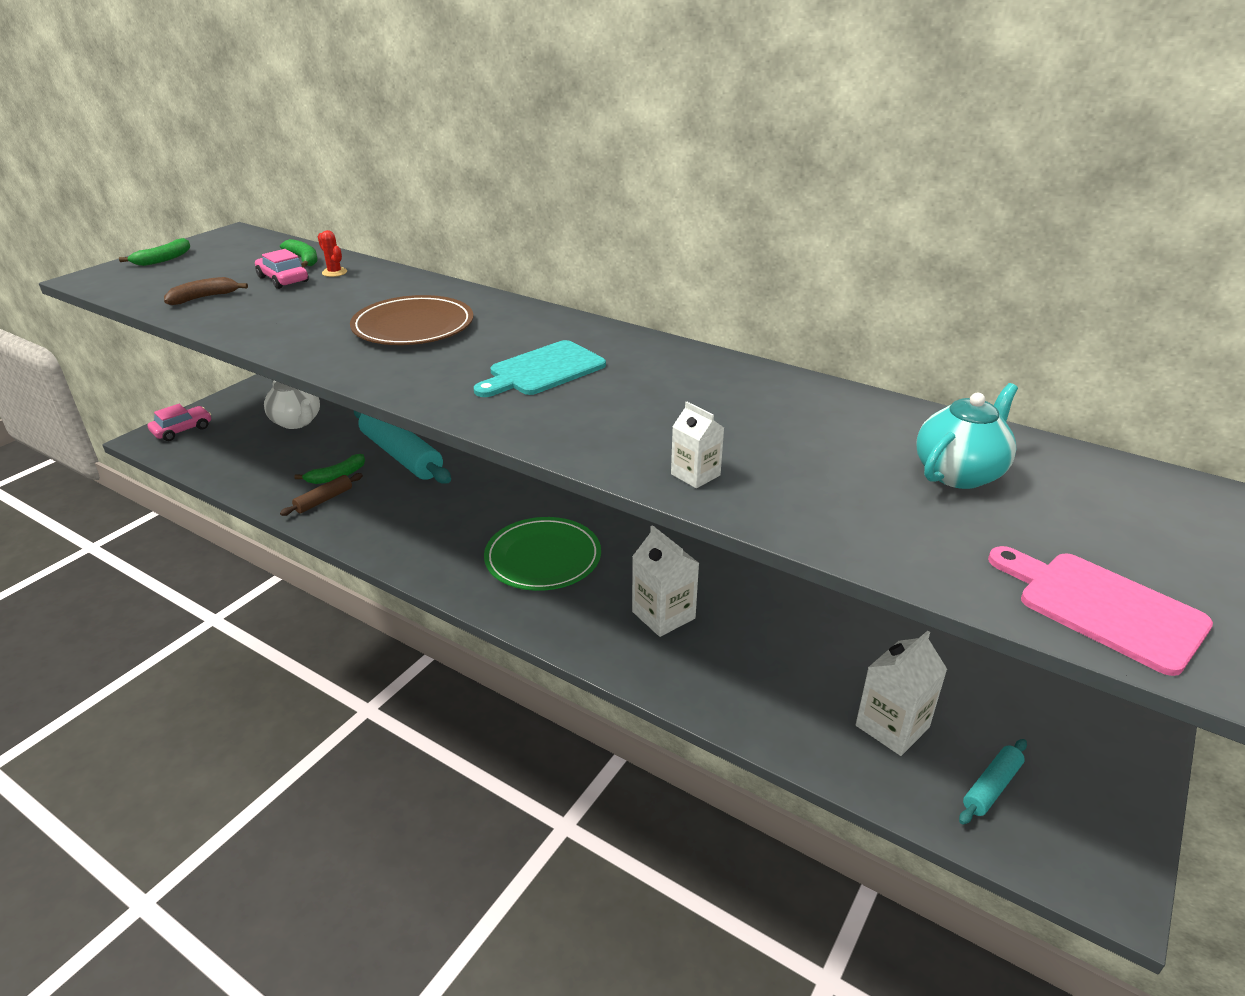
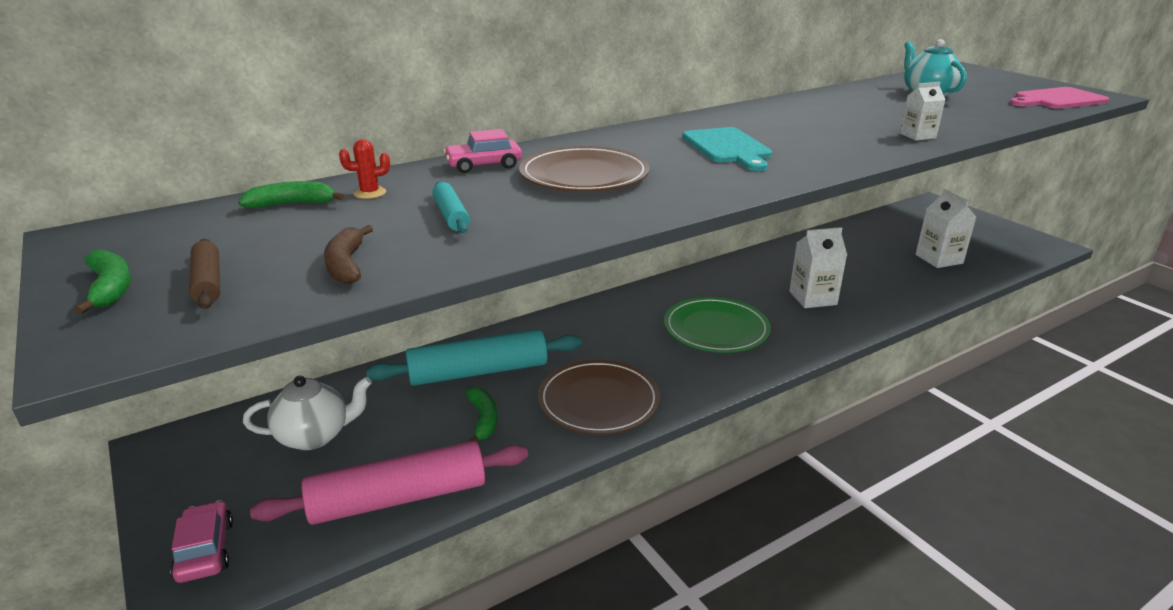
camera: 65 degrees left, 5 degrees down
(238, 472) = (398, 498): none -> pink rolling pin
(283, 279) = (350, 218): pink car -> pink car (484, 165)
(324, 500) = (527, 434): brown rolling pin -> brown rolling pin (207, 282)
(382, 520) = (598, 401): none -> brown plate
(991, 787) = (987, 249): turquoise rolling pin -> turquoise rolling pin (451, 215)

